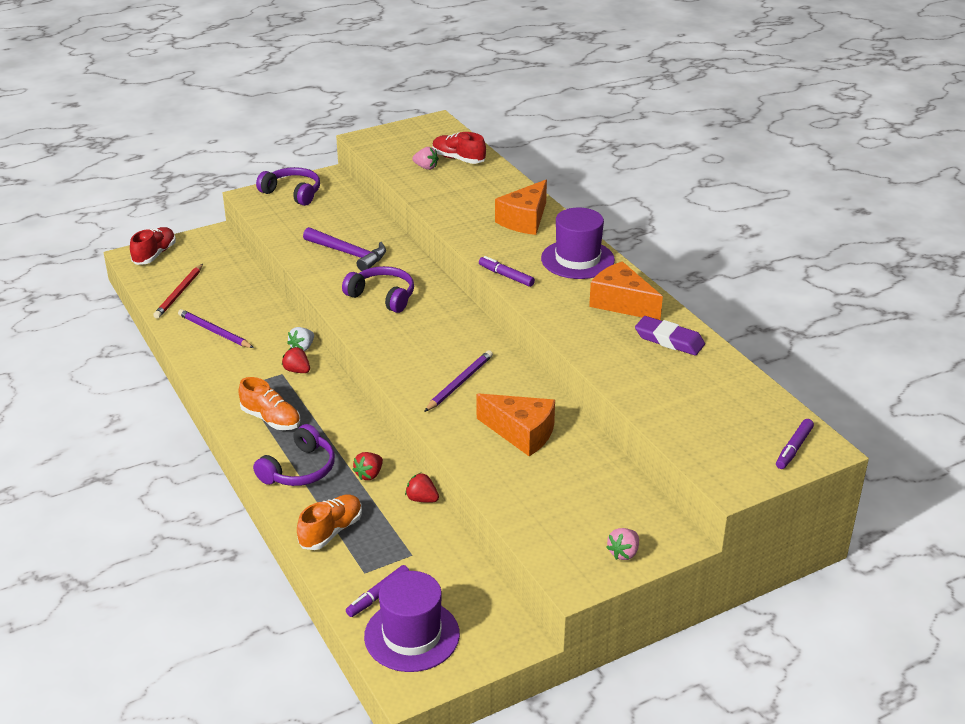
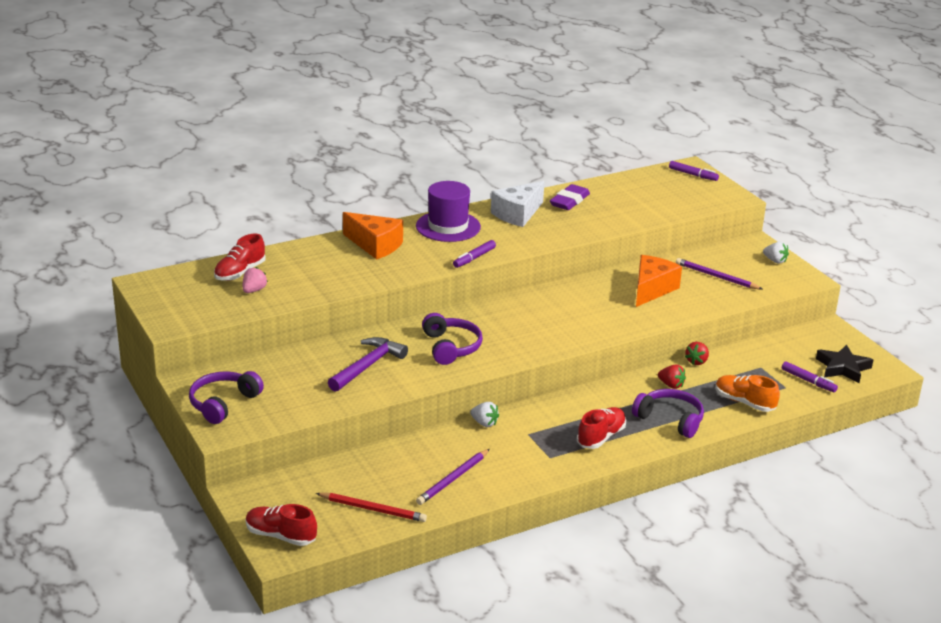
camera: 90 degrees left, 5 degrees down
(271, 419) = (601, 437): orange shoe -> red shoe
(297, 370) = (523, 425): red strawberry -> none
(382, 296) = (451, 347): purple headphones -> purple headphones turned 135 degrees clockwise
(412, 635) = (843, 368): purple hat -> black star
(459, 383) = (588, 312): purple pencil -> purple pencil (716, 277)
(621, 303) = (518, 214): orange cheese -> white cheese
(623, 553) = (775, 261): pink strawberry -> white strawberry

